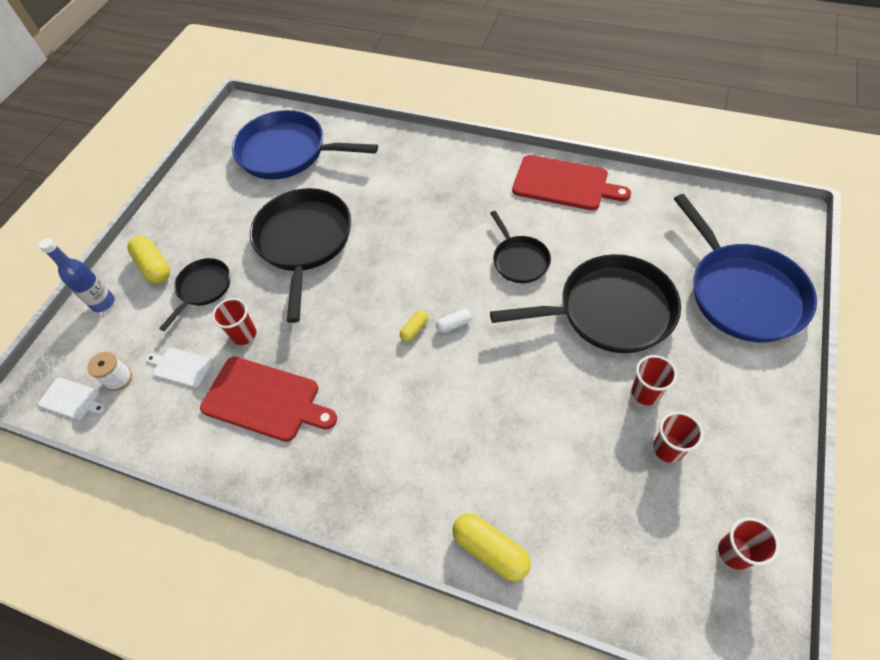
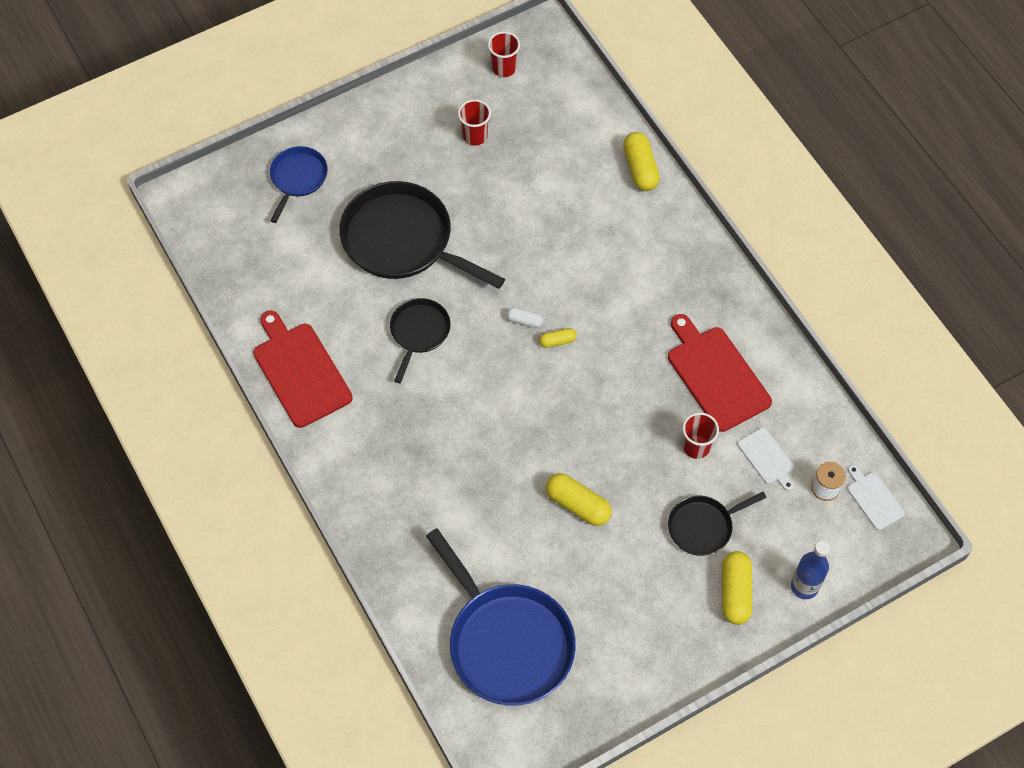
camera: 145 degrees left, 5 degrees up
(304, 241) = (577, 505): black pan -> yellow capsule
(645, 393) = (448, 173): red cup -> none
(742, 293) = (298, 178): blue pan -> blue pan, size x0.53

